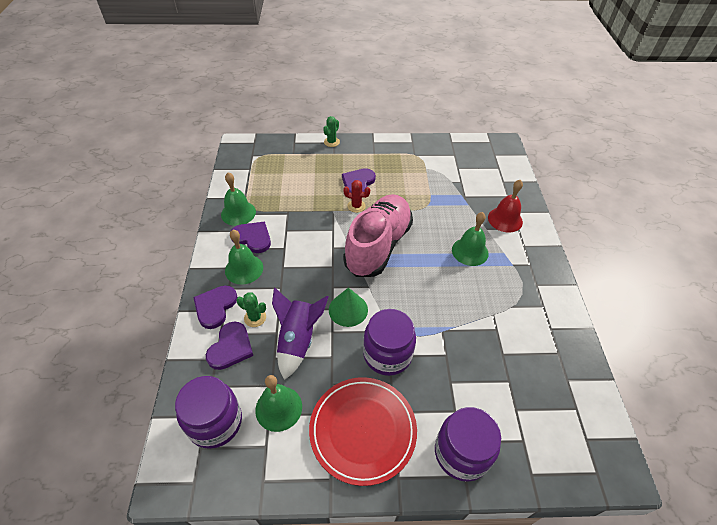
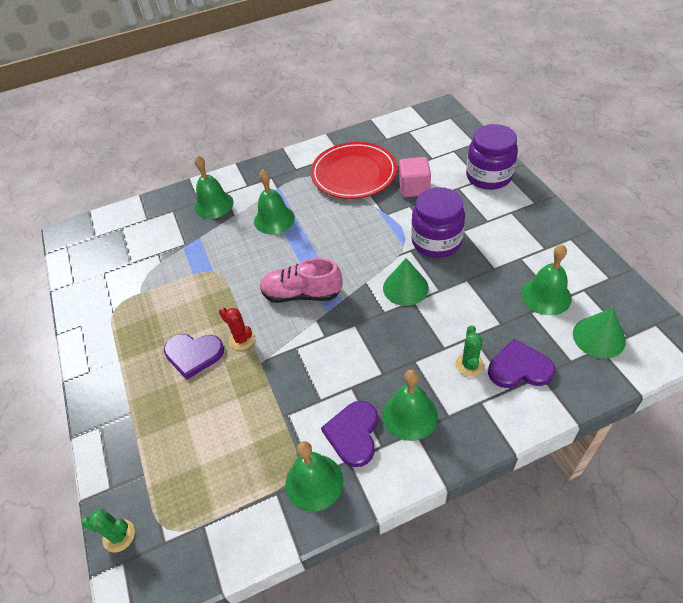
camera: 105 degrees left, 0 degrees up
(215, 307) = (483, 414): purple heart -> none
(215, 422) = (598, 337): purple jar -> green cone
(298, 340) = (469, 313): purple rocket -> none
(331, 142) = (100, 429): green cactus -> green cactus (119, 535)
(356, 206) = (242, 339): red cactus -> red cactus turned 45 degrees counterclockwise
(362, 430) = (518, 233): red plate -> red plate (354, 174)
(378, 246) = (302, 294): pink shoe -> pink shoe, size x0.60
(470, 369) = (414, 188): none -> pink cube
(505, 219) = (213, 205): red bell -> green bell

